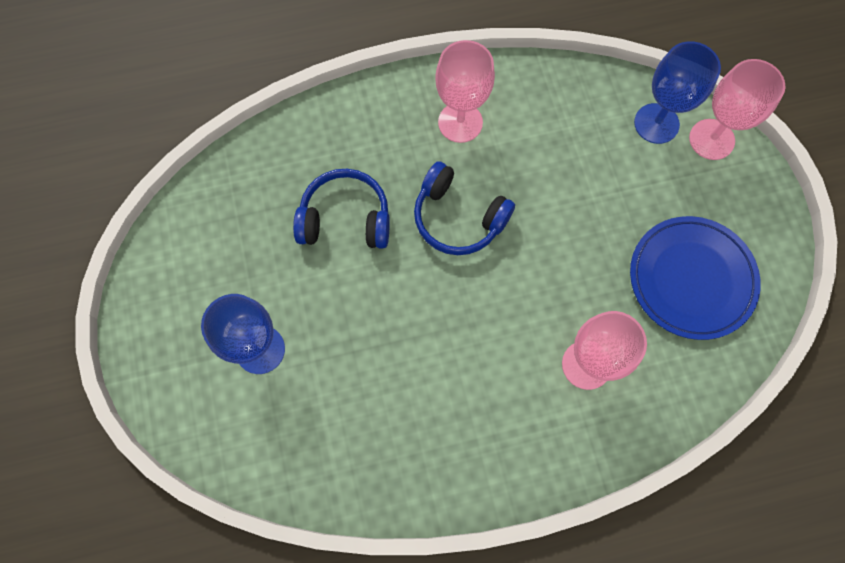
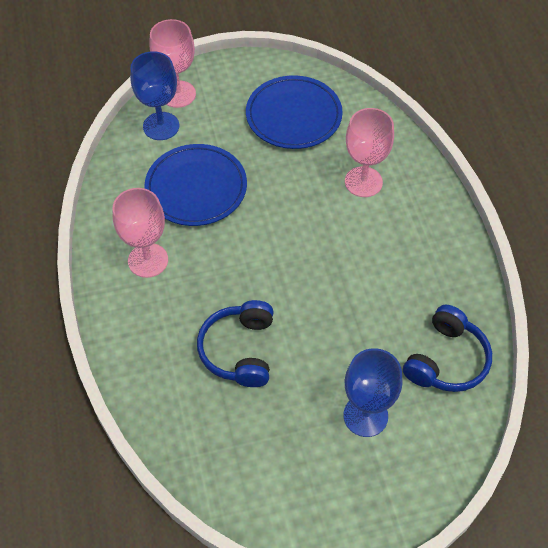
camera: 90 degrees left, 15 degrees down
(458, 218) = (240, 263): blue headphones -> blue headphones (446, 360)
(563, 167) = (196, 188): none -> blue plate

